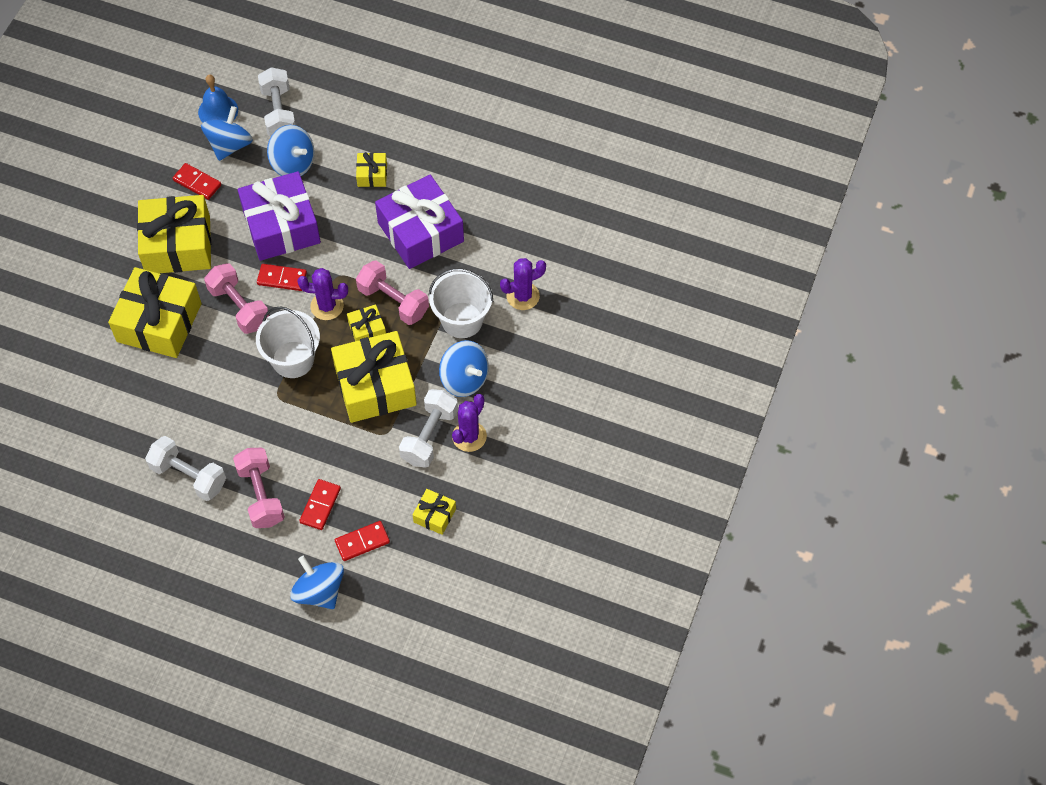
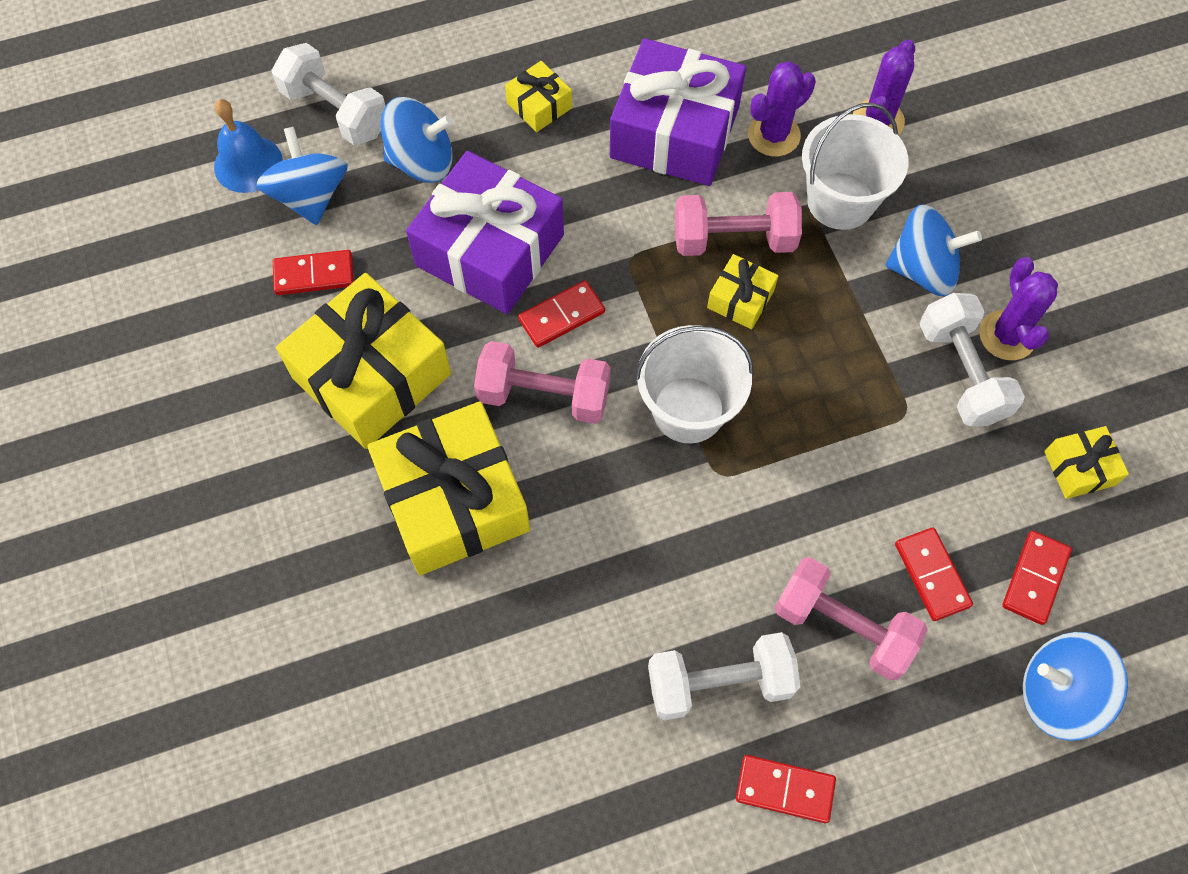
camera: 40 degrees left, 5 degrees up
(171, 535) = (785, 789): none -> red domino
(327, 306) = (657, 307): purple cactus -> purple cactus (773, 135)
(375, 386) = (828, 362): yellow gift -> none

